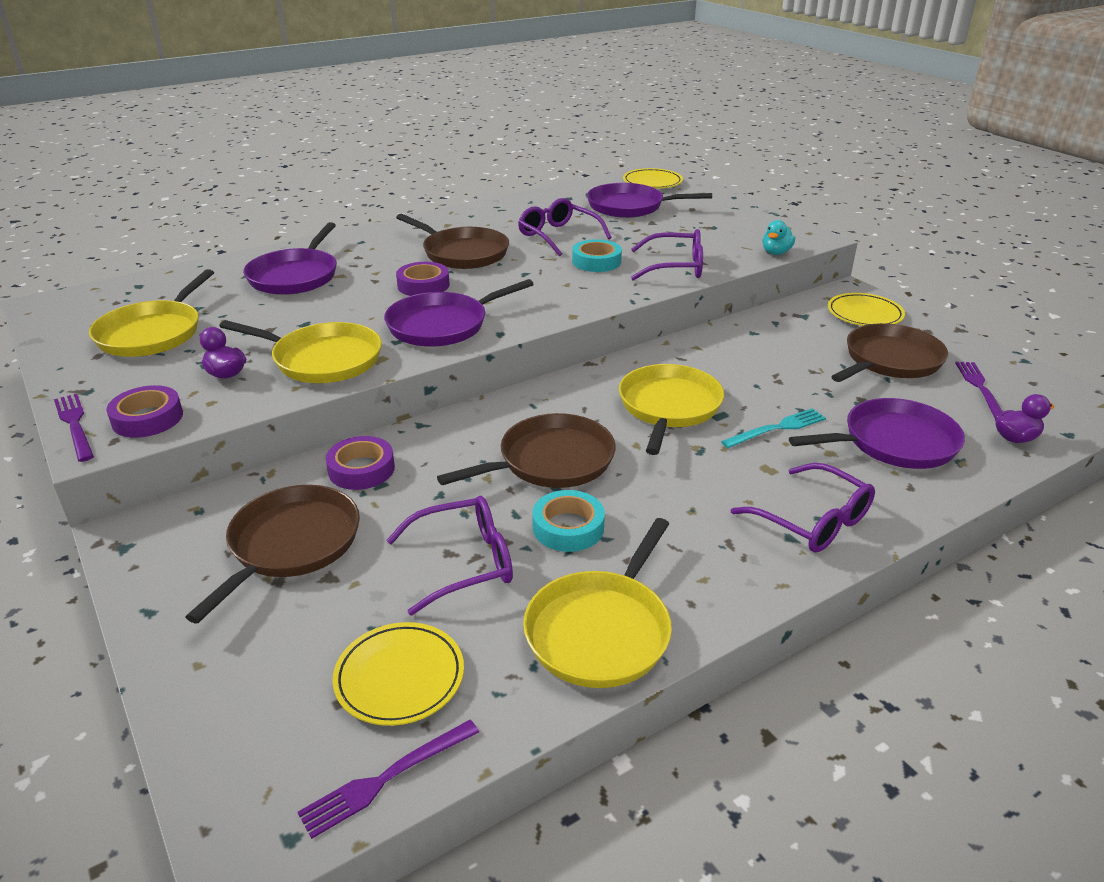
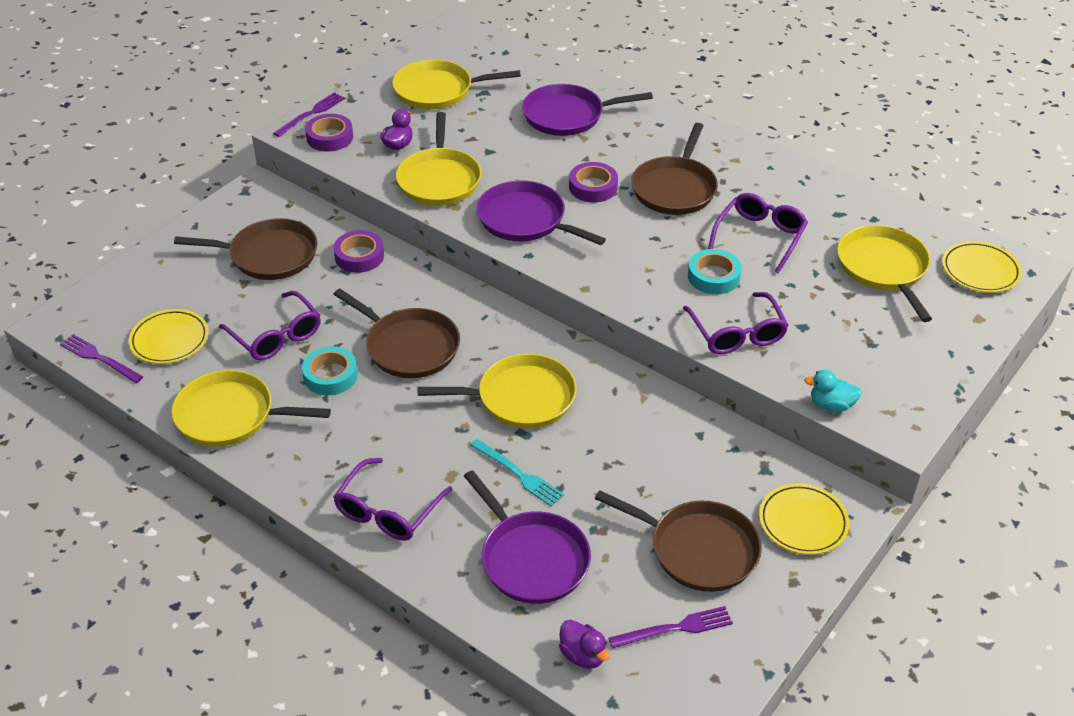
camera: 70 degrees right, 10 degrees up
(629, 206) = (883, 268): purple pan -> yellow pan

